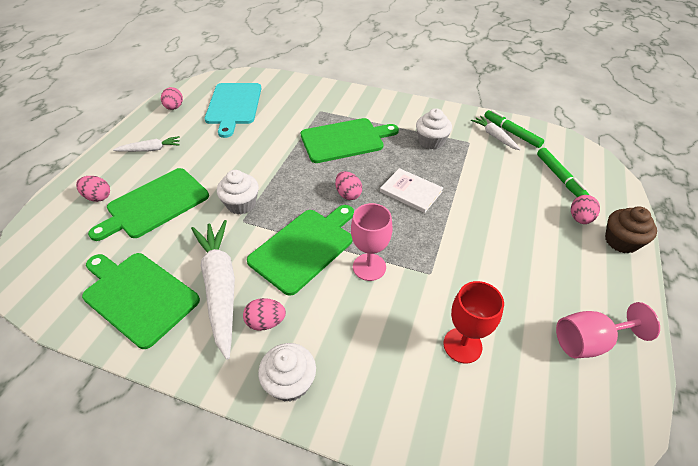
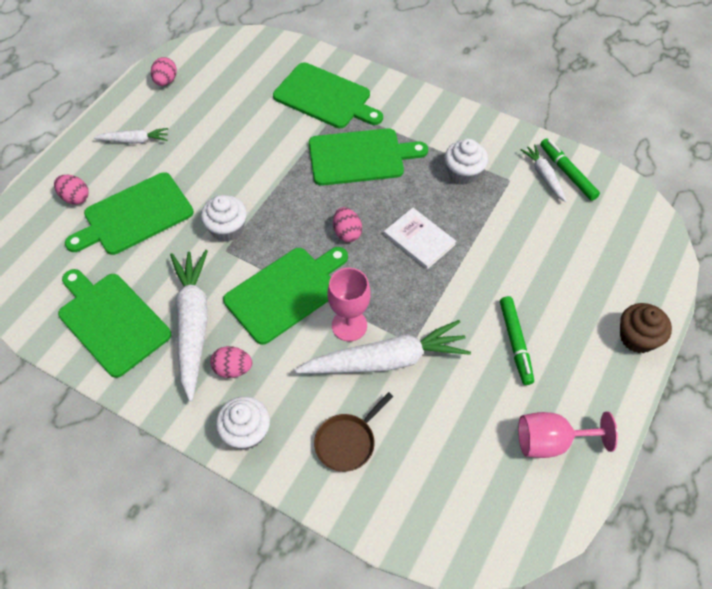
camera: 10 degrees right, 10 degrees up
(234, 105) = (236, 87): turquoise cutting board -> none
(307, 105) = (325, 97): none -> green cutting board
(395, 375) = (347, 442): none -> brown pan
(411, 292) = (386, 360): none -> white carrot
(462, 345) = (421, 424): red goblet -> none
(559, 177) = (601, 245): green marker -> green marker (515, 343)
(579, 218) = (602, 303): pink egg -> none

